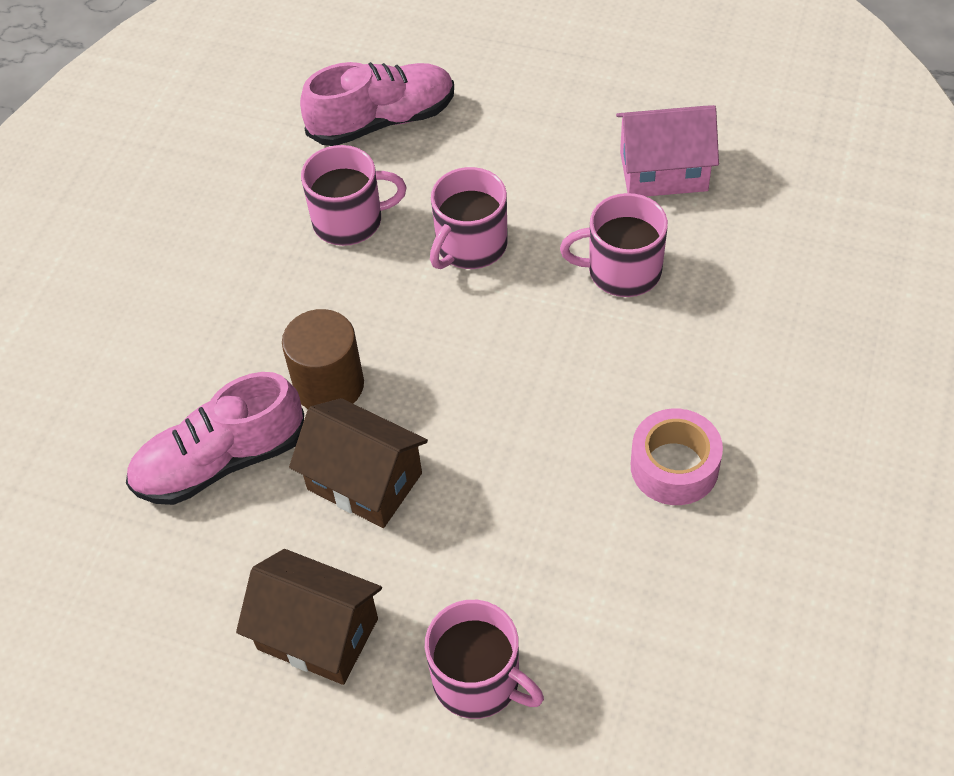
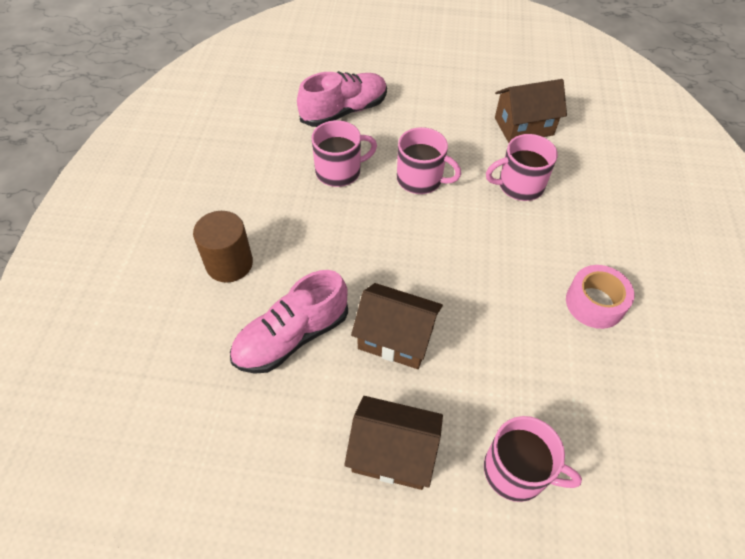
camera: 15 degrees left, 0 degrees up
(329, 385) = (354, 276): brown cylinder -> brown cylinder (229, 263)
(470, 246) = (420, 179): pink mug -> pink mug turned 90 degrees counterclockwise
(663, 171) = (523, 126): pink house -> brown house

